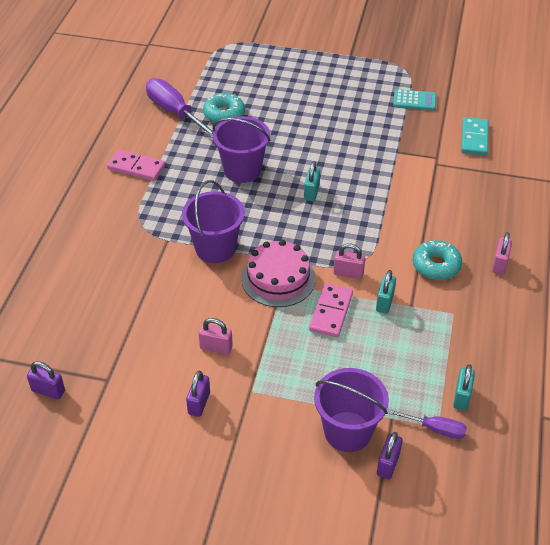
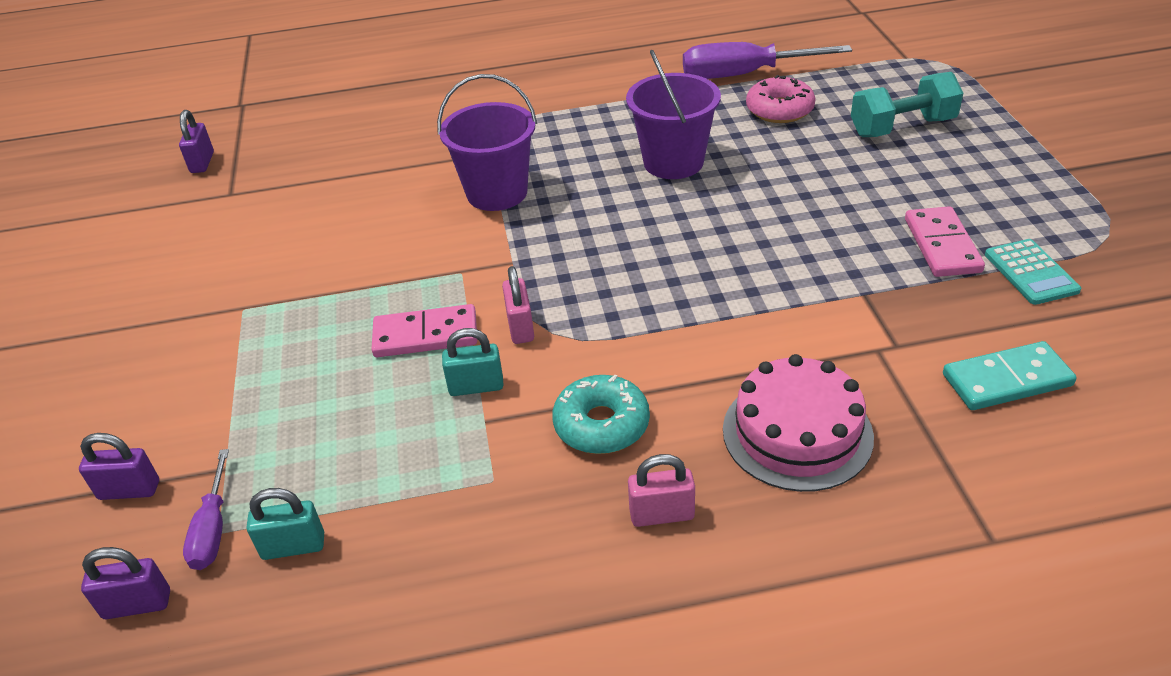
camera: 70 degrees right, 5 degrees down
(136, 167) = (607, 87): pink domino -> pink domino (941, 245)
(174, 112) = (743, 75): purple screwdriver -> purple screwdriver turned 120 degrees counterclockwise
(199, 403) = (209, 272): purple padlock -> purple padlock (137, 604)
(216, 347) = (311, 253): pink padlock -> none
(224, 114) = (779, 110): turquoise donut -> pink donut
(277, 83) = (902, 127): none -> turquoise dumbbell
(278, 279) = (469, 264): pink cake -> pink cake (797, 433)
(311, 193) = (677, 236): turquoise padlock -> none
(347, 431) = (187, 425): purple bucket -> none

